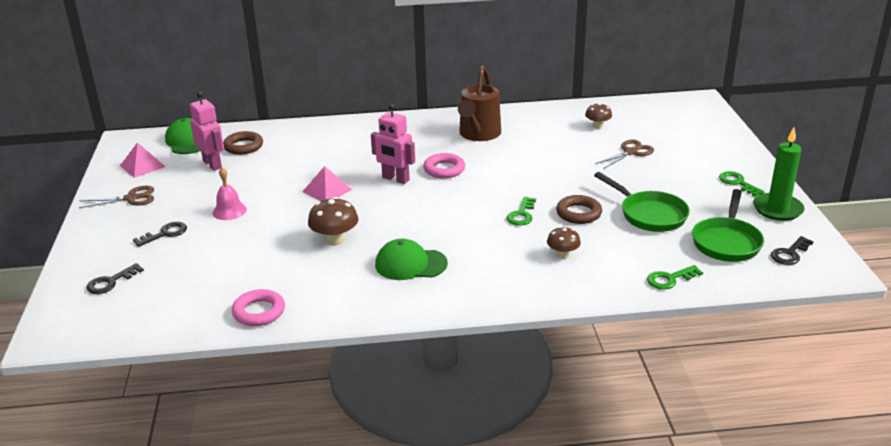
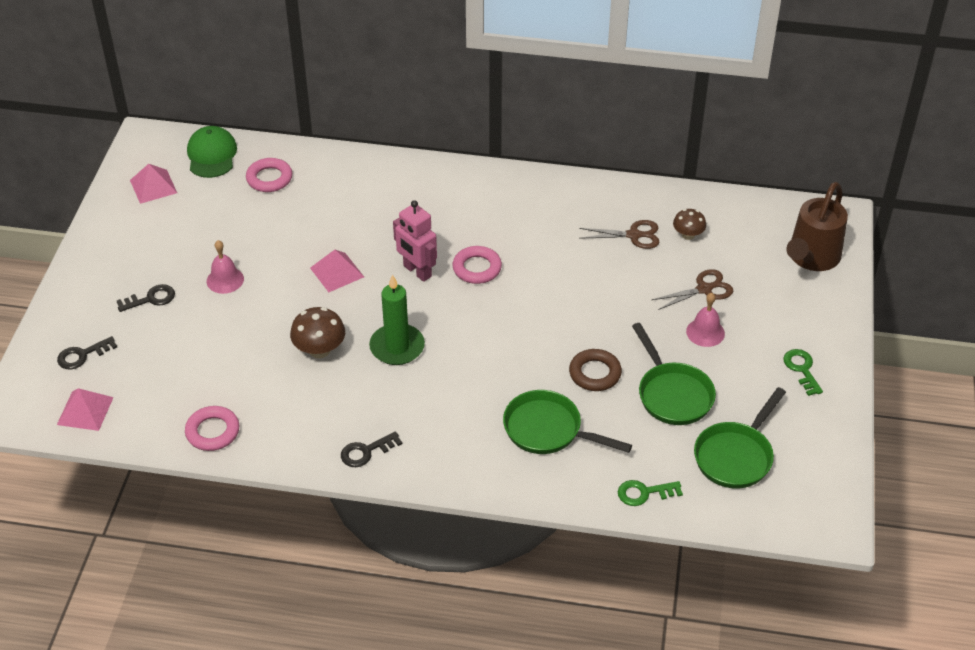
camera: 15 degrees right, 15 degrees up
(126, 320) = (85, 411): none -> pink pyramid
(131, 198) = (130, 236): brown scissors -> brown scissors (634, 235)
(212, 164) = (228, 201): pink robot -> none
(243, 146) = (269, 178): brown ring -> pink ring
(410, 264) = (384, 404): green cap -> none
(478, 135) = (540, 218): brown watering can -> brown watering can (811, 258)
(521, 214) = (531, 360): green key -> none
(563, 255) = (548, 430): brown mushroom -> green pan
(649, 175) = (705, 332): none -> pink bell
(777, 209) = (823, 421): green candle -> green candle (397, 347)
(789, 254) = (795, 490): black key -> black key (366, 452)

